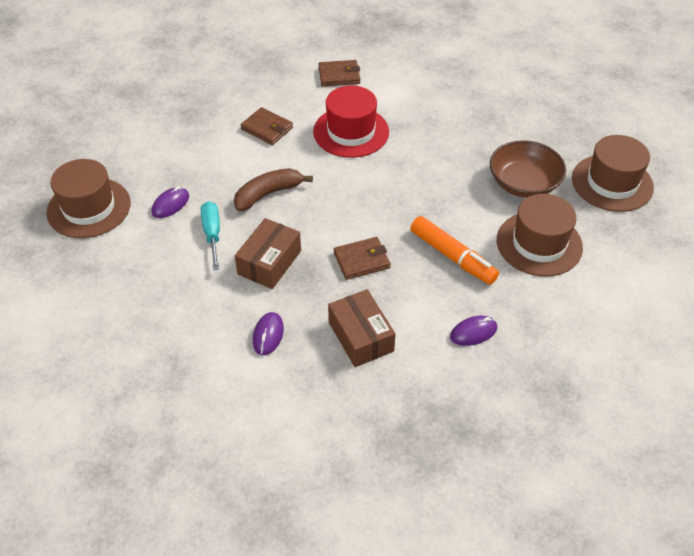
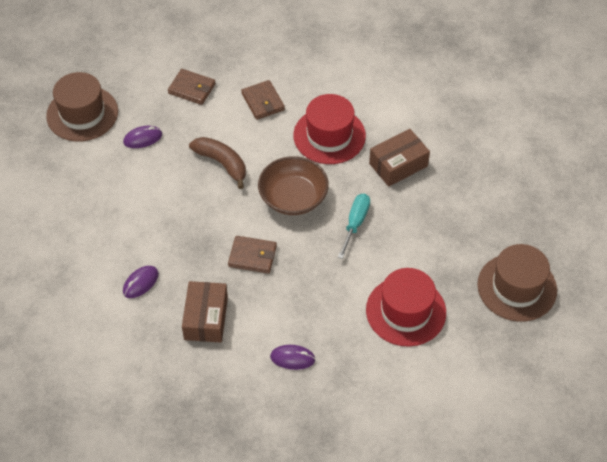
camera: 30 degrees right, 5 degrees up
(212, 234) = (156, 179): turquoise screwdriver -> turquoise screwdriver (355, 223)
(268, 194) = (222, 163): brown banana -> brown banana turned 45 degrees clockwise
(269, 262) = (182, 224): brown box -> brown box (398, 165)
(339, 75) = (360, 75): brown wallet -> brown wallet (192, 89)
(452, 256) = (326, 288): orange marker -> none
(523, 183) = (438, 251): brown bowl -> brown bowl (293, 197)
(539, 244) = (406, 311): brown hat -> red hat

